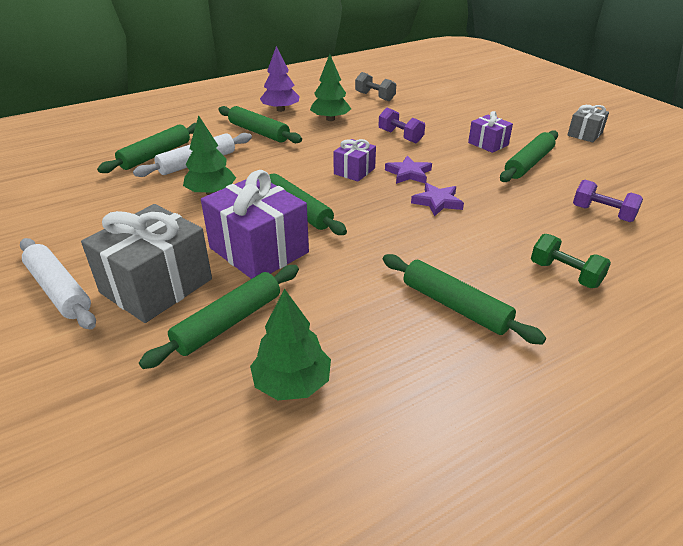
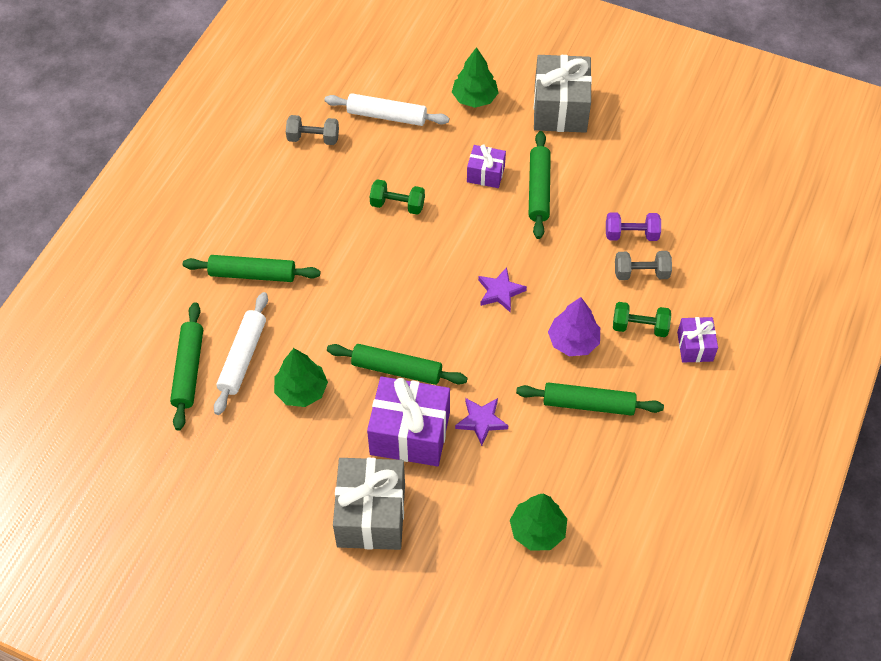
camera: 35 degrees left, 20 degrees up
(59, 290) = (304, 564): white rolling pin -> white rolling pin (387, 116)
(228, 322) = (455, 512): green rolling pin -> none
(280, 110) = (235, 219): purple tree -> purple tree (573, 341)
(330, 119) = (304, 210): green tree -> green tree (474, 98)
(354, 171) = (399, 287): purple gift -> purple gift (695, 346)
(400, 136) = (397, 205): purple dumbbell -> green dumbbell
(408, 173) = (449, 263): purple star -> purple star (481, 421)
(585, 134) = (560, 109): grey gift -> grey gift, size x1.88
(595, 240) = (641, 273): none -> grey dumbbell

